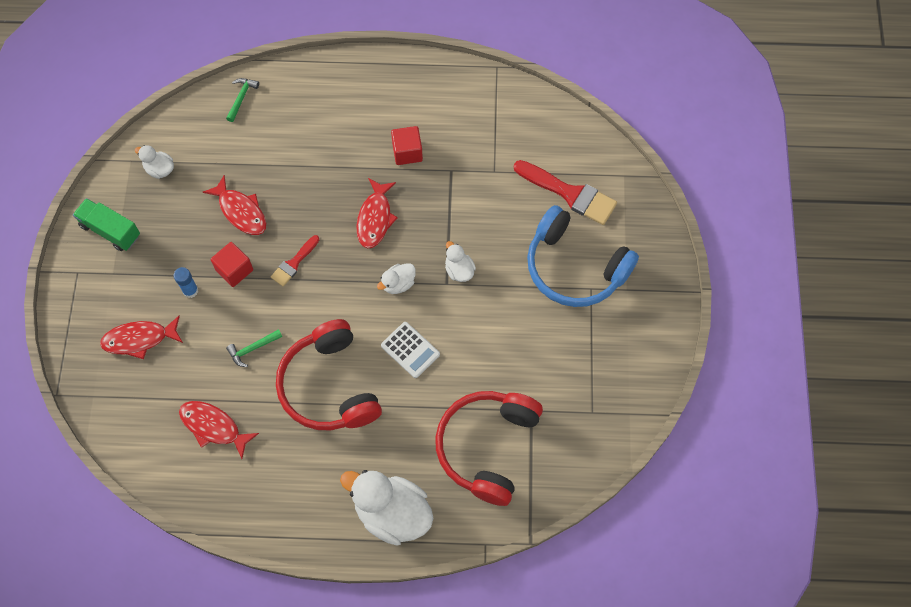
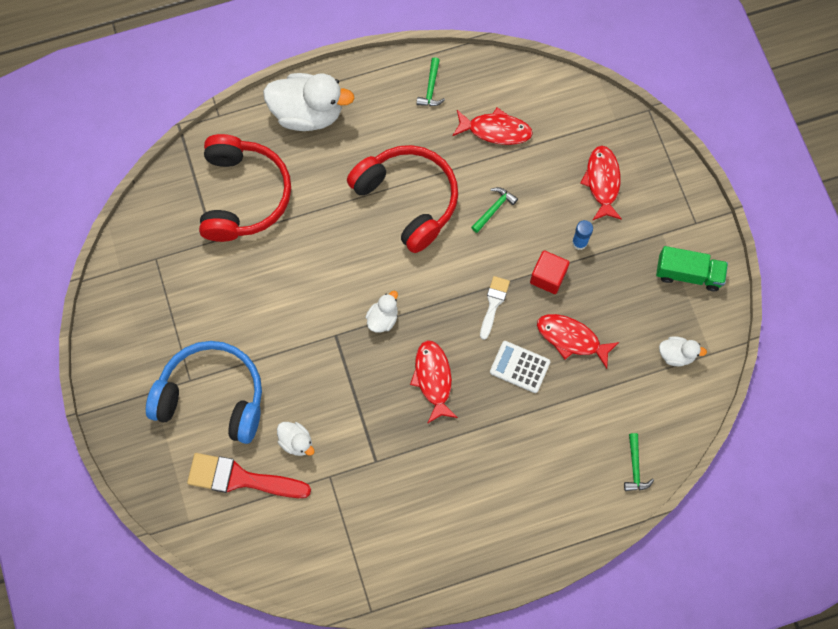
camera: 160 degrees right, 5 degrees up
(139, 339) = (602, 182): red fish -> red fish turned 60 degrees counterclockwise
(256, 496) = (431, 88): none -> green hammer
(294, 263) = (493, 304): red brush -> white brush
(407, 152) = (430, 466): red cube -> none
(410, 350) = (346, 258): white calculator -> white calculator (519, 367)
(459, 270) = (328, 353): white duck -> white duck (296, 442)

